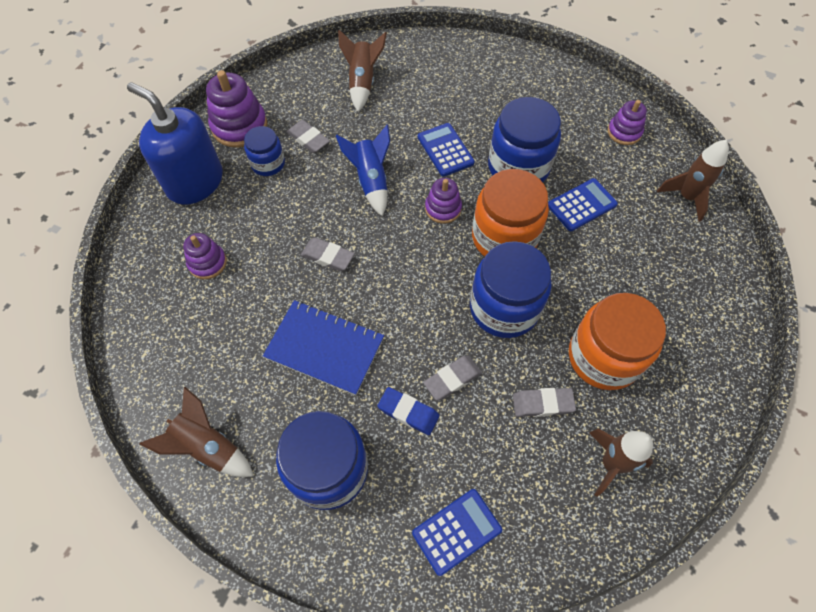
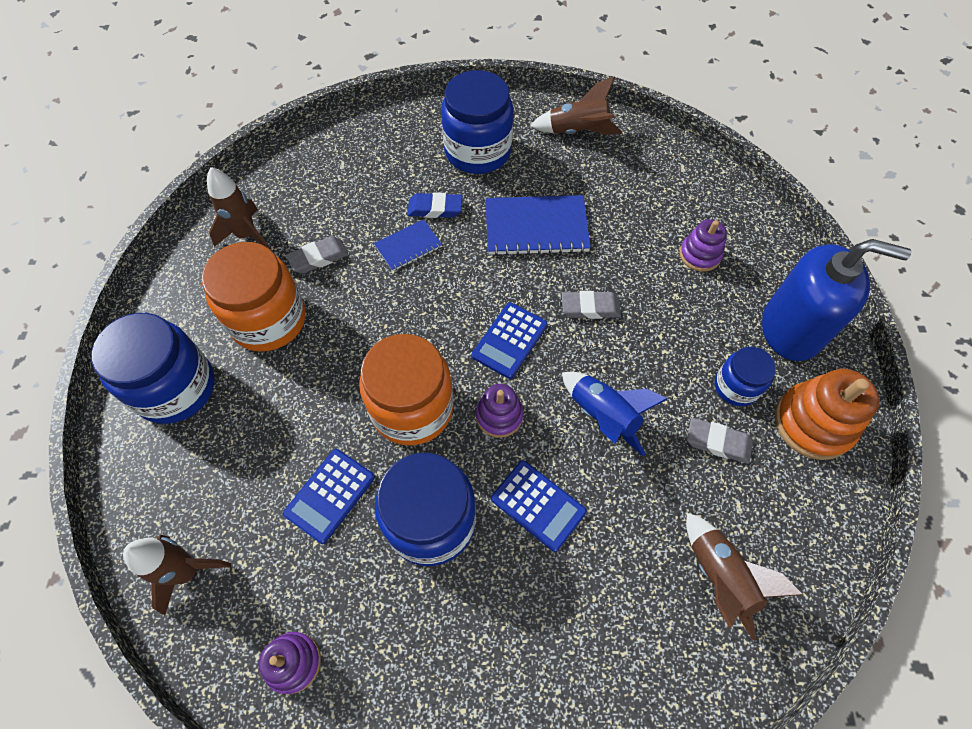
camera: 155 degrees right, 0 degrees up
(239, 126) = (813, 423): purple stacking toy -> orange stacking toy
(452, 379) = (408, 246): grey eraser -> blue notebook
(456, 531) = (361, 151): blue calculator -> blue calculator (509, 340)
(504, 308) = (383, 328): blue jar -> blue jar (175, 388)

